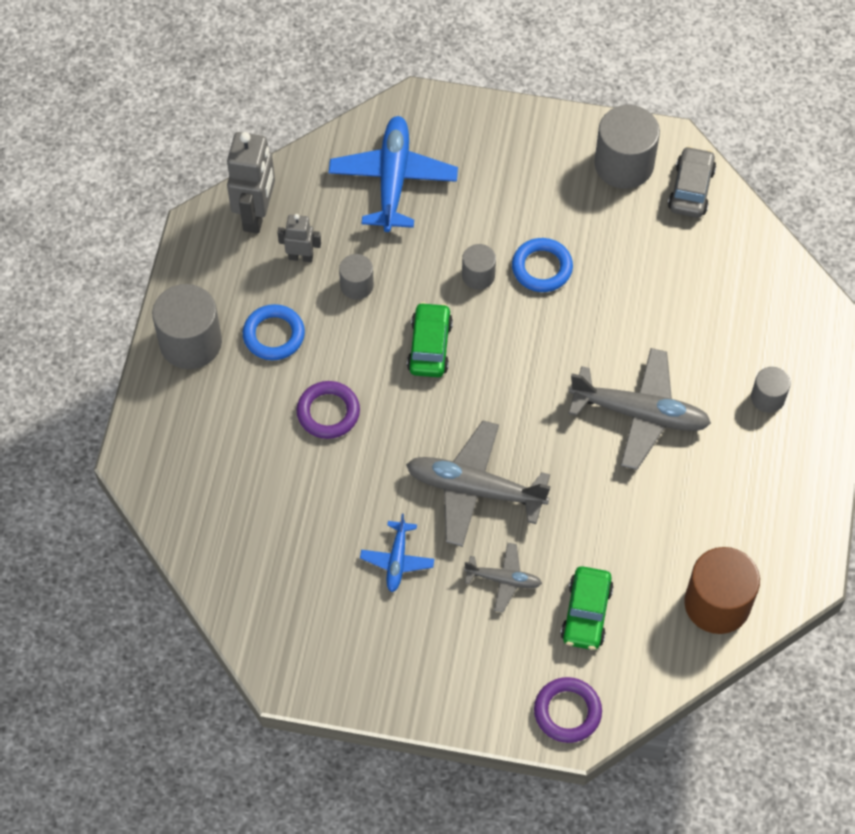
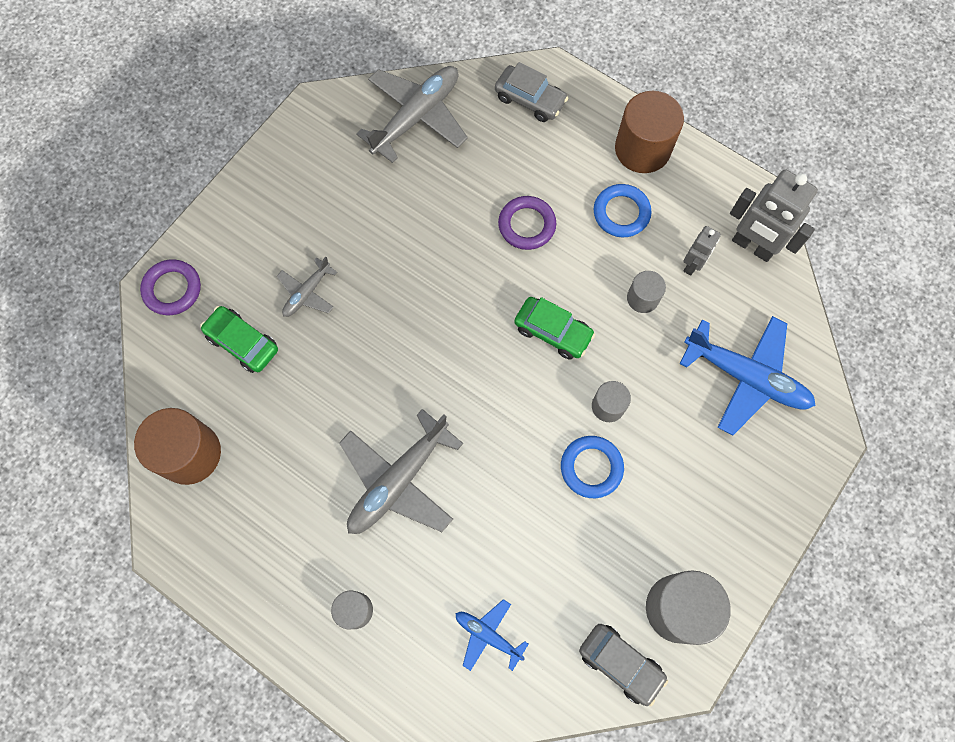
camera: 115 degrees right, 10 degrees up
(178, 468) = (530, 99): none -> grey car
(190, 342) = (642, 149): grey cylinder -> brown cylinder
(397, 560) = (367, 221): blue plane -> blue plane (488, 635)
(474, 489) = (398, 307): grey plane -> grey plane (417, 117)

